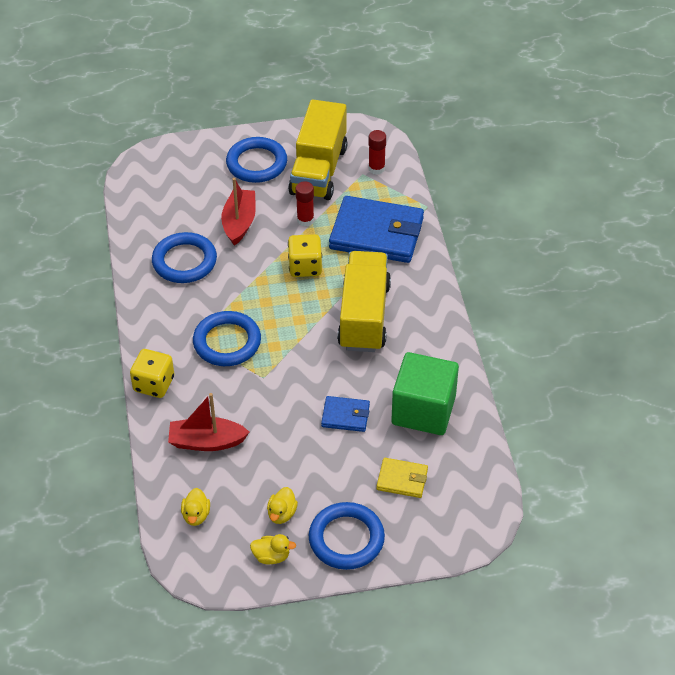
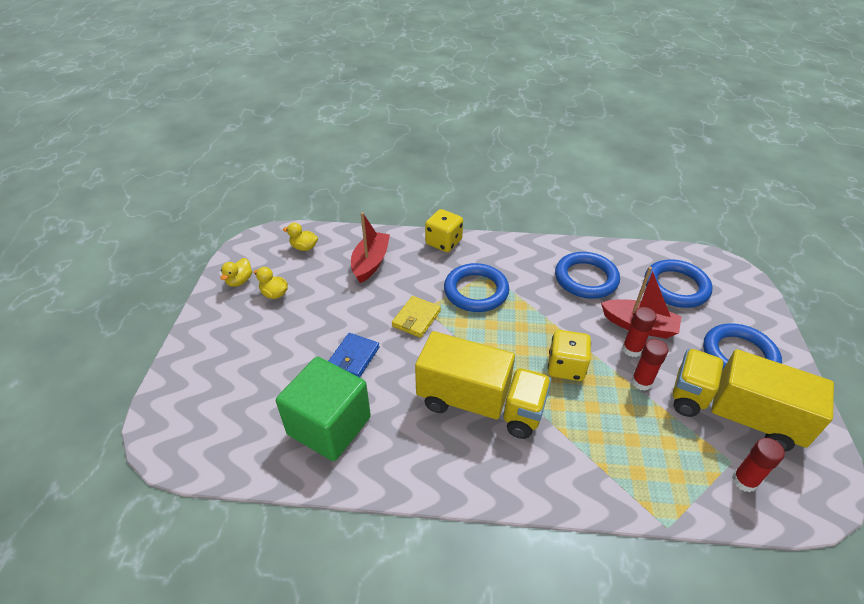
camera: 105 degrees right, 5 degrees down
(270, 226) = (632, 349): none -> red glue stick
(346, 539) = (222, 329): blue ring -> blue ring (676, 287)
(376, 233) = (614, 449): blue wallet -> none
(402, 479) = (256, 384): yellow wallet -> yellow wallet (416, 318)

